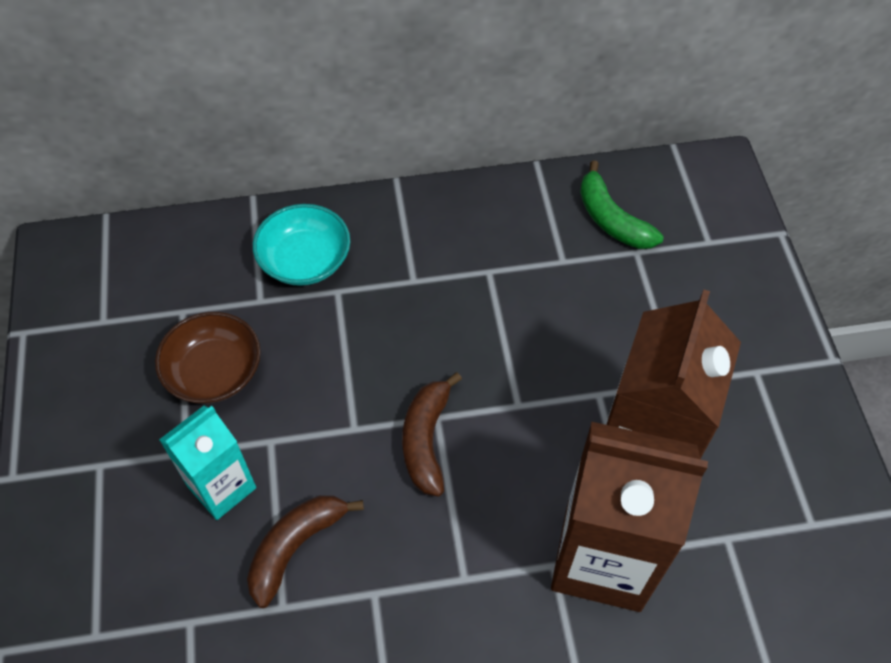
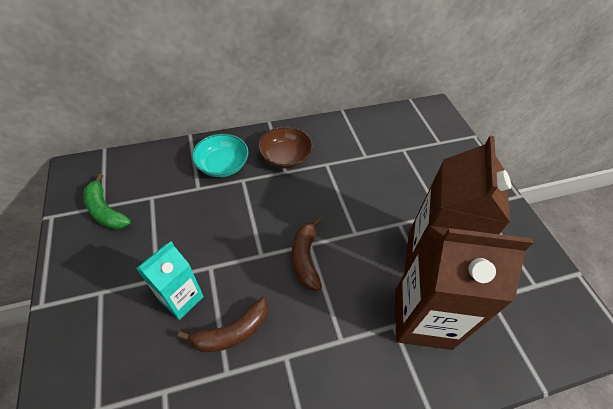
camera: 10 degrees left, 5 degrees down
(214, 372) = (173, 229): brown bowl -> brown bowl (285, 157)
(295, 547) = (232, 332): brown banana -> brown banana turned 150 degrees counterclockwise
(611, 219) = (387, 134): green banana -> green banana (106, 210)

